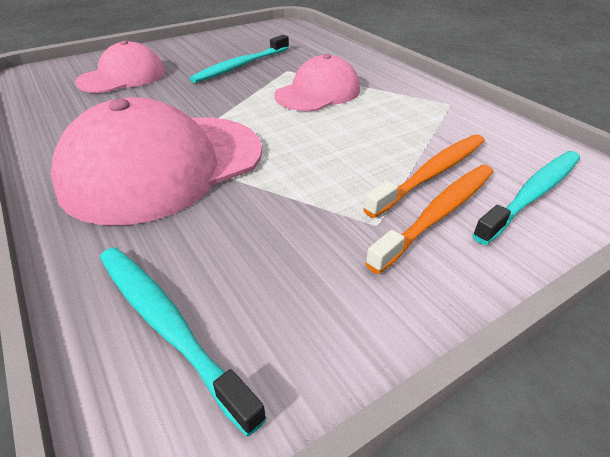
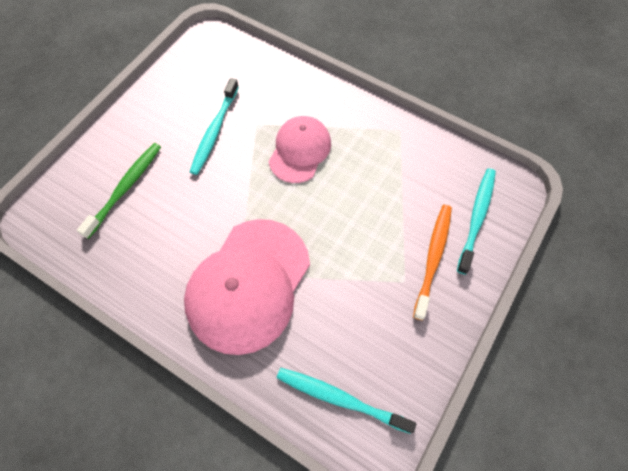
camera: 25 degrees left, 25 degrees up
(122, 77) = (126, 187): pink cap -> green toothbrush
(432, 173) = (416, 220): orange toothbrush -> none

